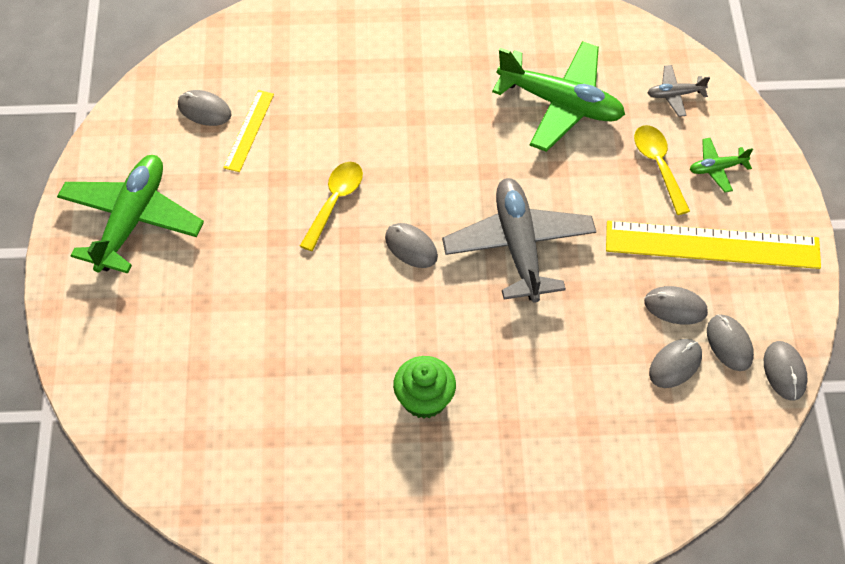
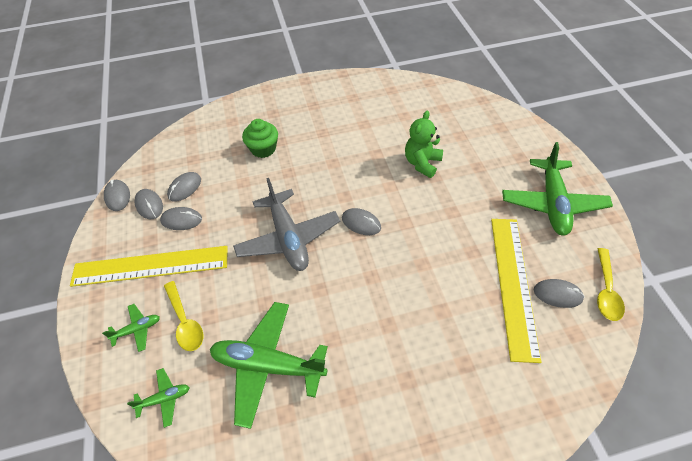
camera: 170 degrees right, 5 degrees down
(249, 130) = (513, 284): yellow ruler -> yellow ruler, size x1.99
(284, 328) = (422, 163): none -> green teddy bear
(335, 202) = (424, 243): yellow spoon -> yellow spoon (606, 291)
(424, 398) = (329, 145): green cupcake -> green cupcake (263, 149)
(675, 94) = (164, 399): grey plane -> green plane

